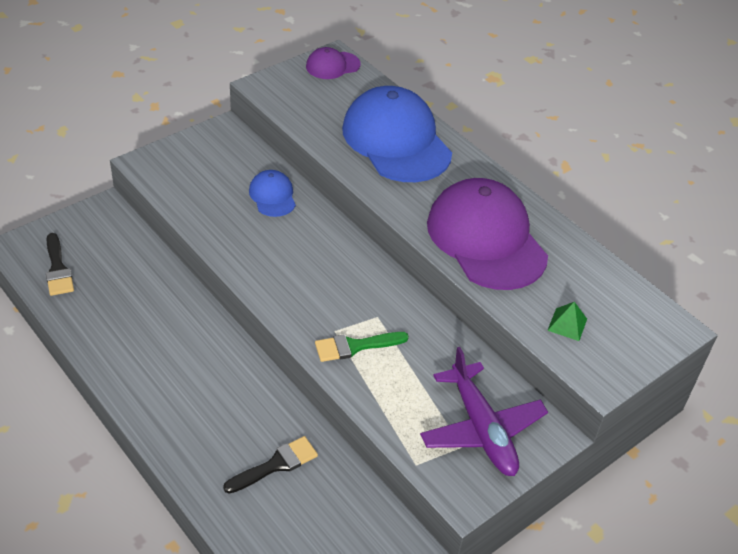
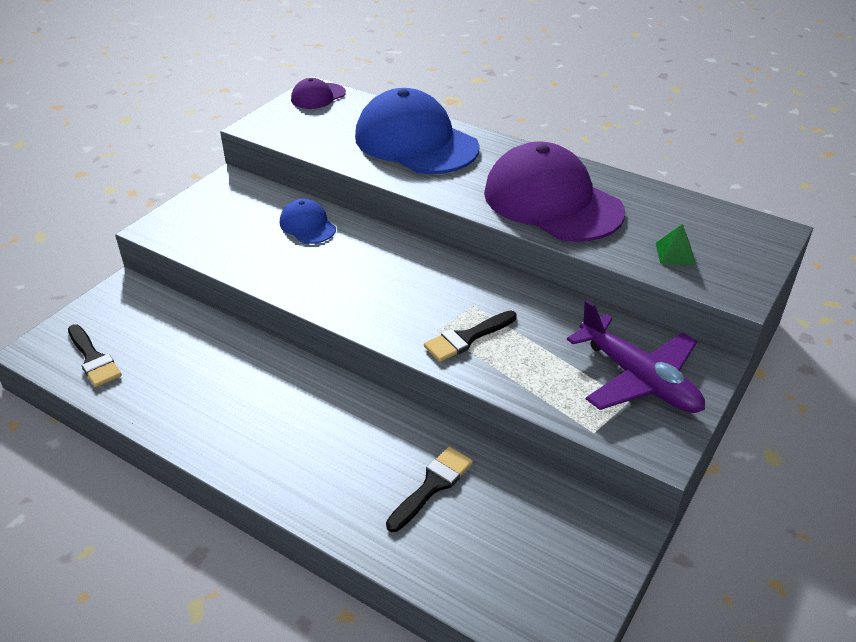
camera: 15 degrees left, 5 degrees down
(355, 346) = (467, 338): green brush -> black brush

